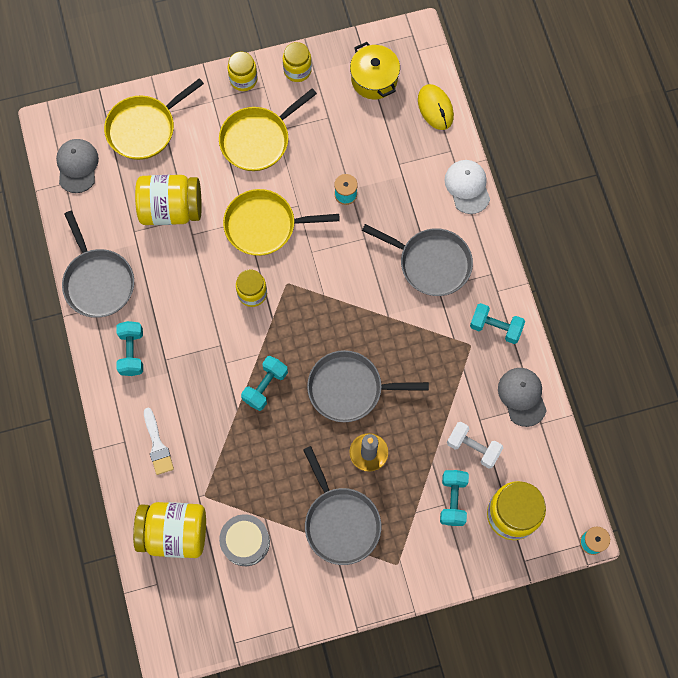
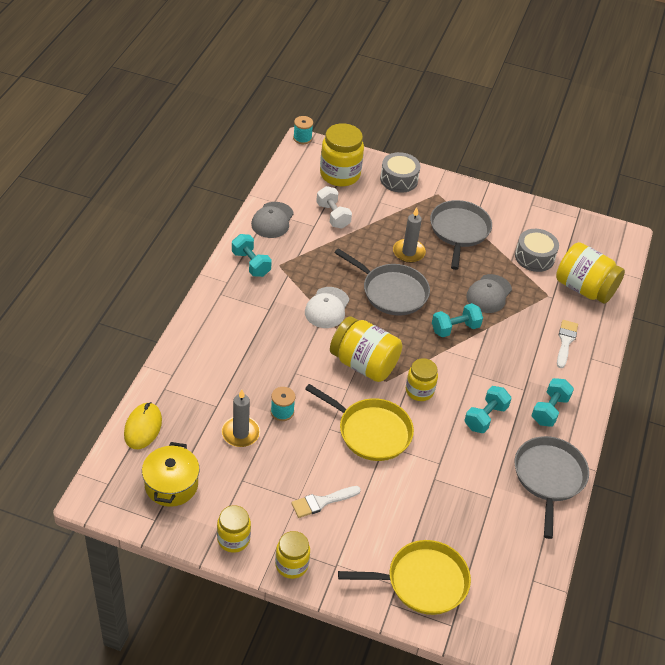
camera: 150 degrees left, 25 degrees down
(77, 166) = (511, 588): grey cap -> grey cap (489, 294)
(171, 209) = (444, 494): yellow jar -> yellow jar (364, 364)
(258, 140) = (322, 502): yellow pan -> white brush
(361, 154) = (240, 433): none -> grey candle
(431, 263) = (258, 326): grey pan -> none
(450, 555) = (399, 179): none -> grey drum
(453, 500) = (372, 201): turquoise dumbbell -> turquoise dumbbell (485, 417)
(467, 187) = (178, 356): white cap -> white cap (327, 308)

